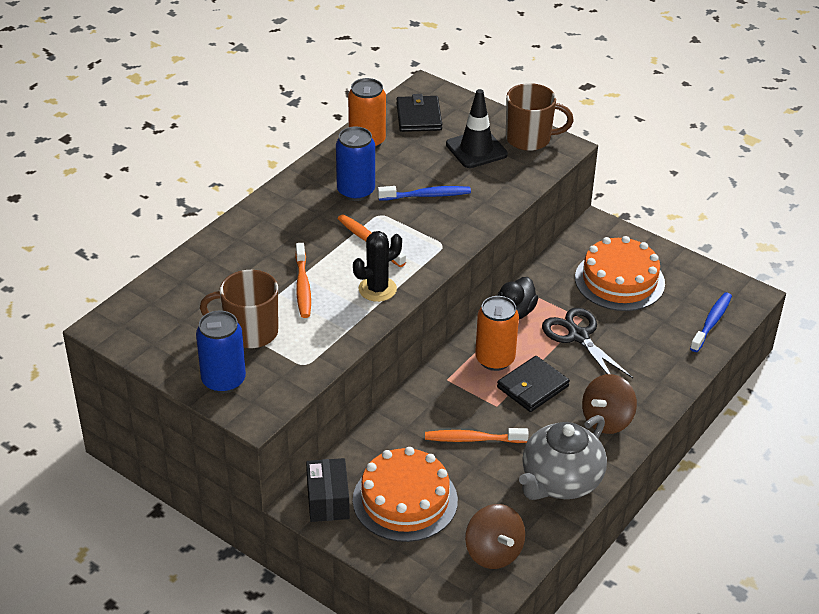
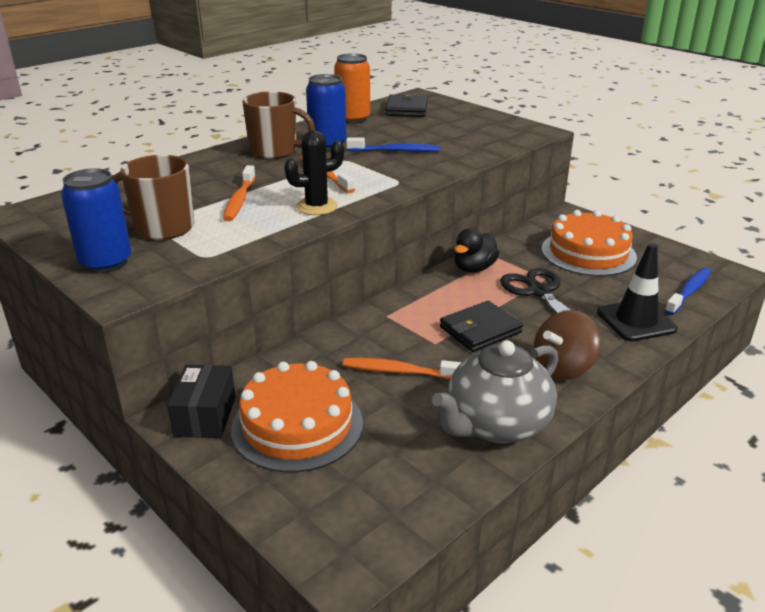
camera: 10 degrees right, 10 degrees down
(476, 149) = (454, 128): black traffic cone -> black traffic cone (636, 321)
(493, 552) = (391, 498): brown spinning top -> none
(495, 359) = (443, 303): orange can -> none
(529, 139) = (507, 125): brown mug -> brown mug (275, 151)

